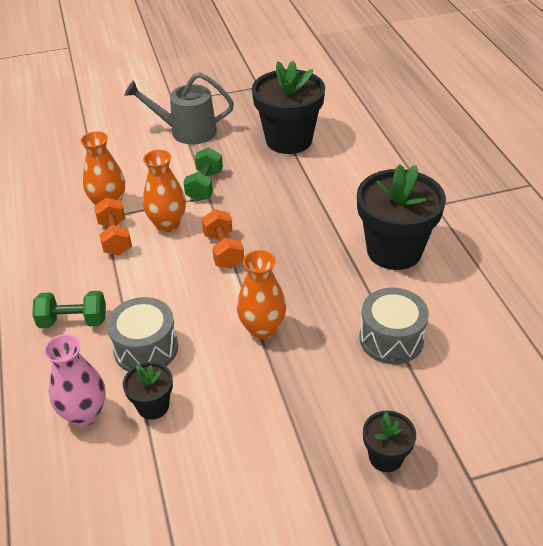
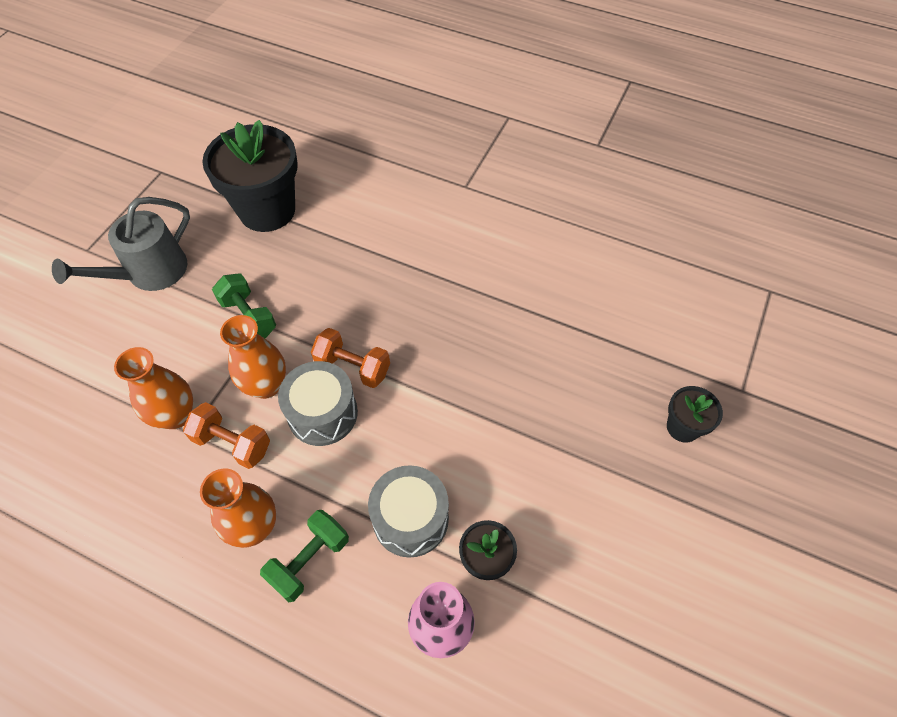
camera: 50 degrees left, 15 degrees up
(262, 329) = (478, 409): orange vase -> orange vase (254, 527)
(391, 339) = (575, 331): grey drum -> grey drum (322, 413)
(394, 250) = (486, 252): black flower pot -> none

